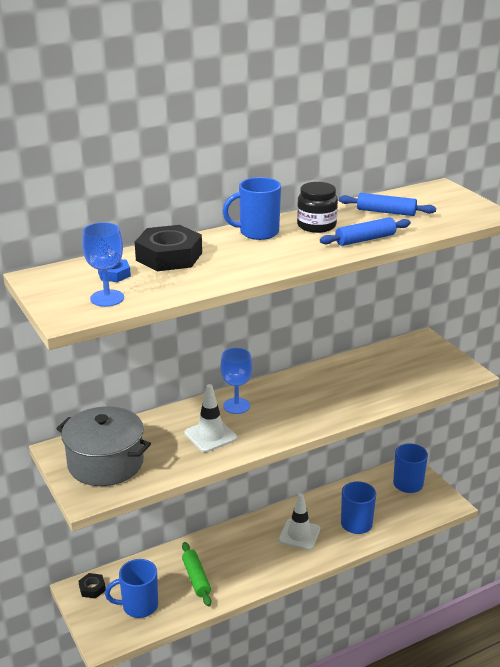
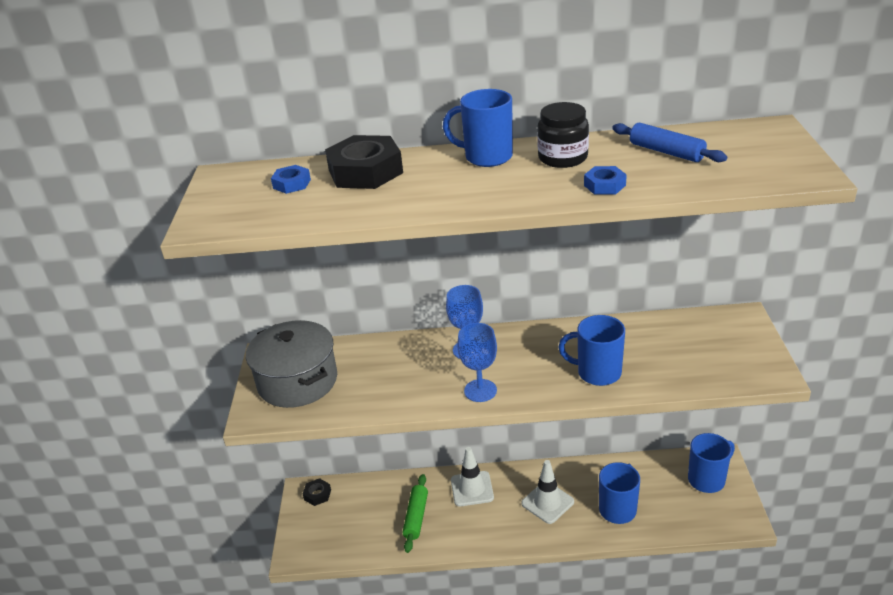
camera: 30 degrees right, 5 degrees up
(107, 298) = (257, 211): blue goblet -> blue goblet (480, 390)
(139, 606) = (347, 528): blue mug -> blue mug (597, 372)
(210, 435) = (417, 378): white traffic cone -> white traffic cone (472, 489)
(365, 239) = (604, 185): blue rolling pin -> blue nut

